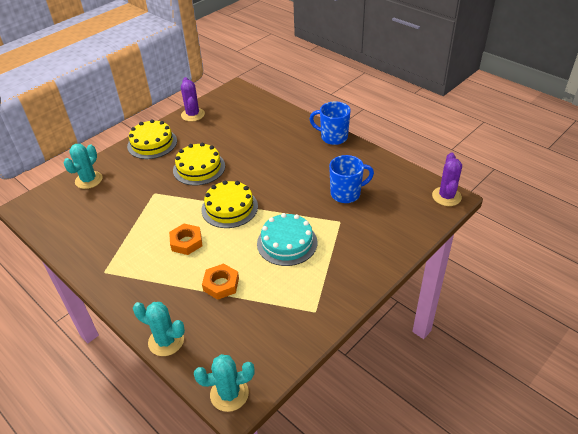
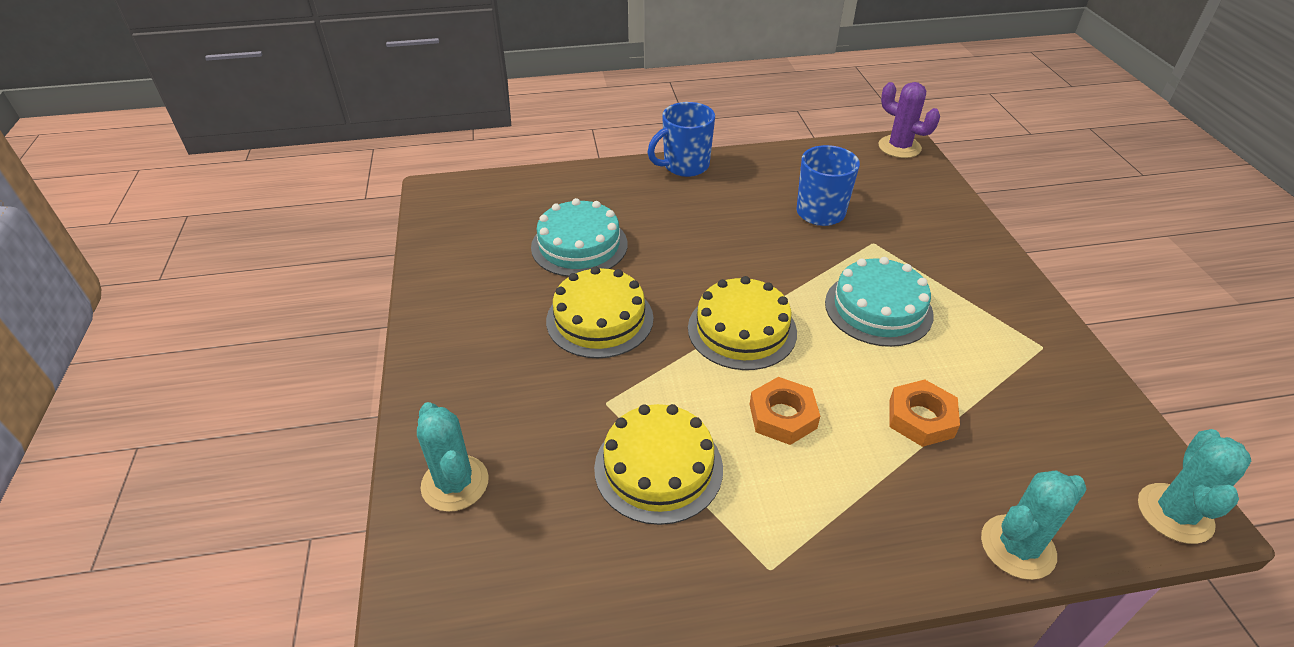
camera: 55 degrees left, 0 degrees up
(152, 143) = (455, 345): yellow cake -> yellow cake (658, 467)
(193, 115) = (440, 263): purple cactus -> none
(239, 139) = (579, 245): none -> turquoise cake

